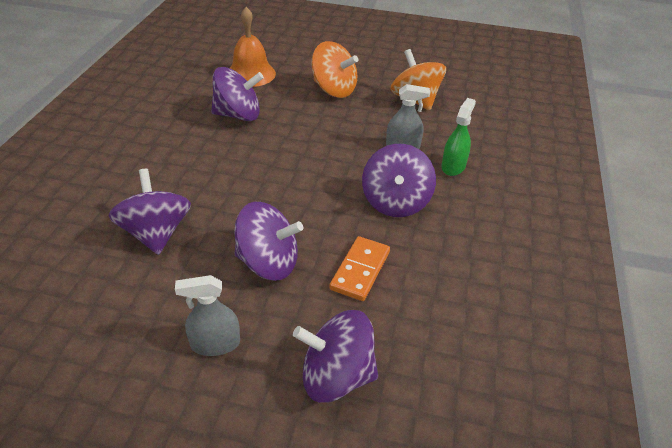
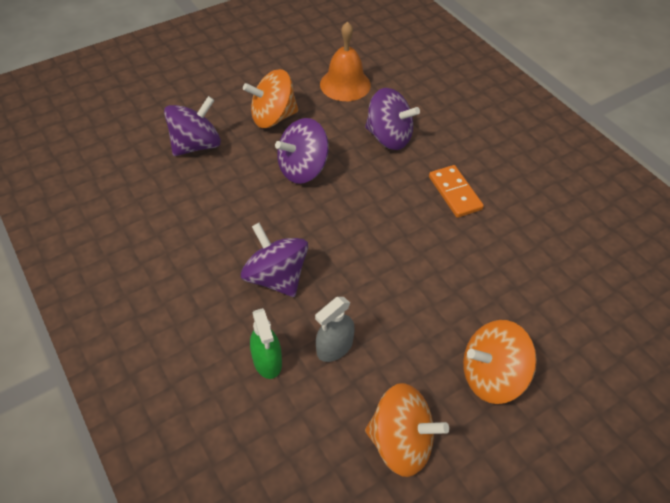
camera: 135 degrees right, 10 degrees up
(215, 344) = (273, 117): grey spray bottle -> orange spinning top
(238, 115) = (505, 261): purple spinning top -> none
(251, 74) = (588, 323): orange bell -> orange bell (345, 84)
(360, 270) = (244, 205): orange domino -> orange domino (455, 193)

